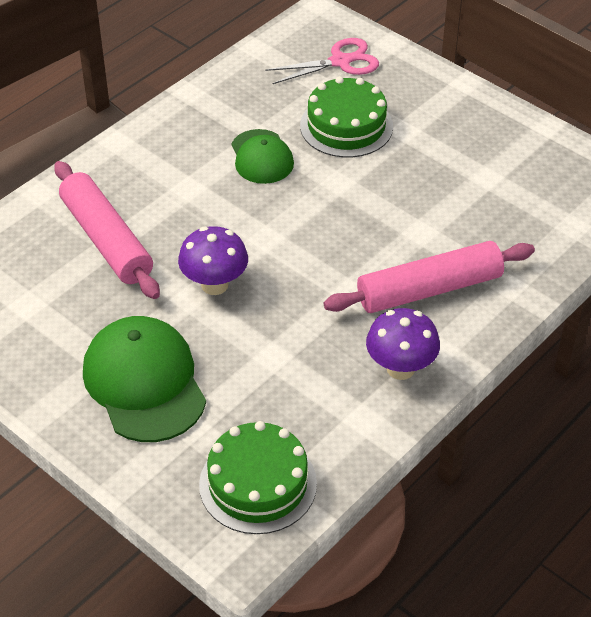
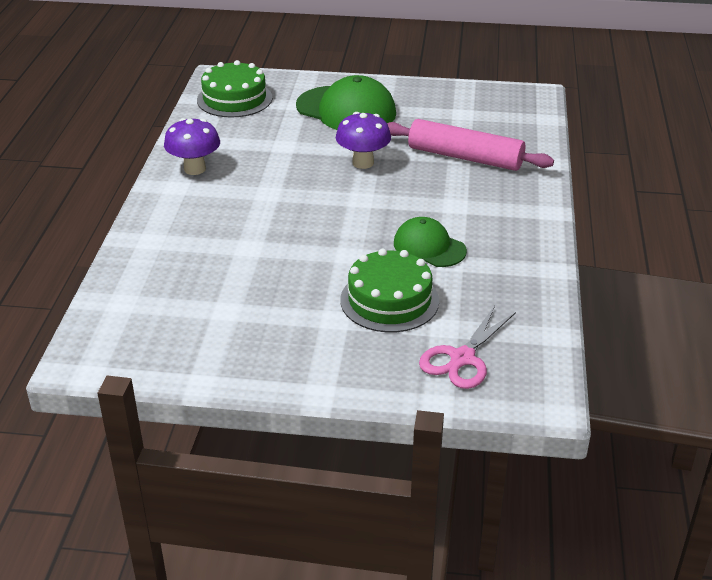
camera: 145 degrees right, 10 degrees down
(429, 290) = (210, 215): pink rolling pin -> none

